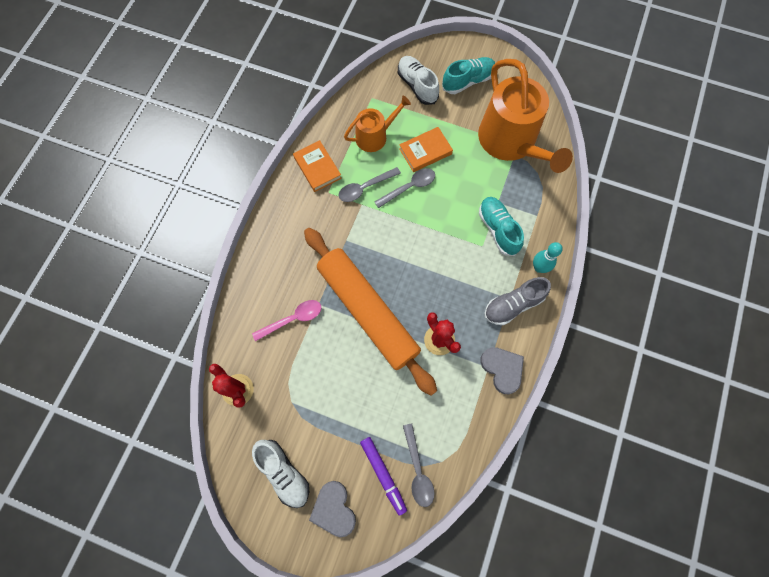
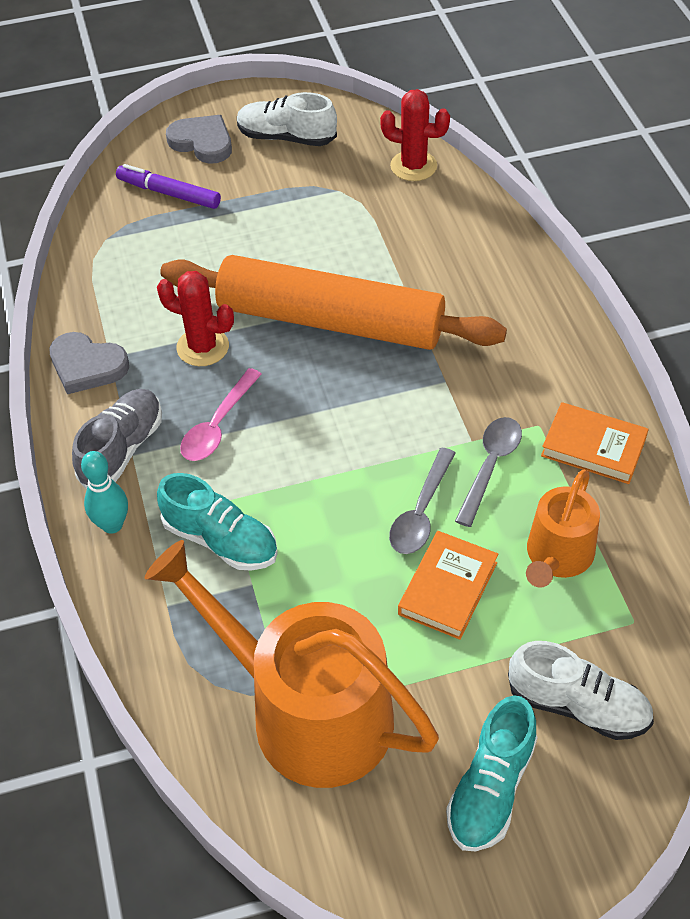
camera: 145 degrees right, 20 degrees down
(293, 319) = (422, 258): pink spoon -> pink spoon (218, 425)
(418, 470) = (129, 217): grey spoon -> none

